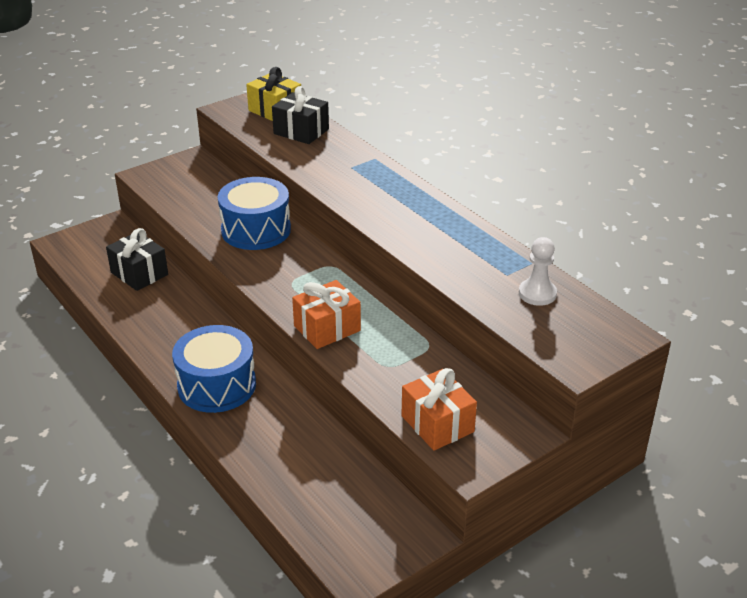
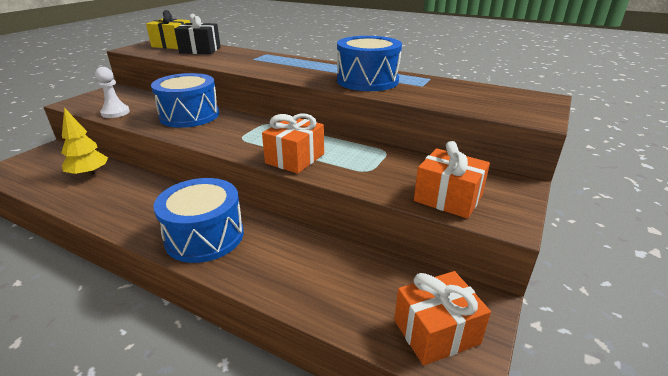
camera: 25 degrees left, 5 degrees down
(139, 273) = (89, 174): black gift -> yellow tree
(357, 540) = (436, 331): none -> orange gift
(451, 248) = (367, 81): none -> blue drum
(537, 294) = (456, 90): white pawn -> white pawn (115, 113)

